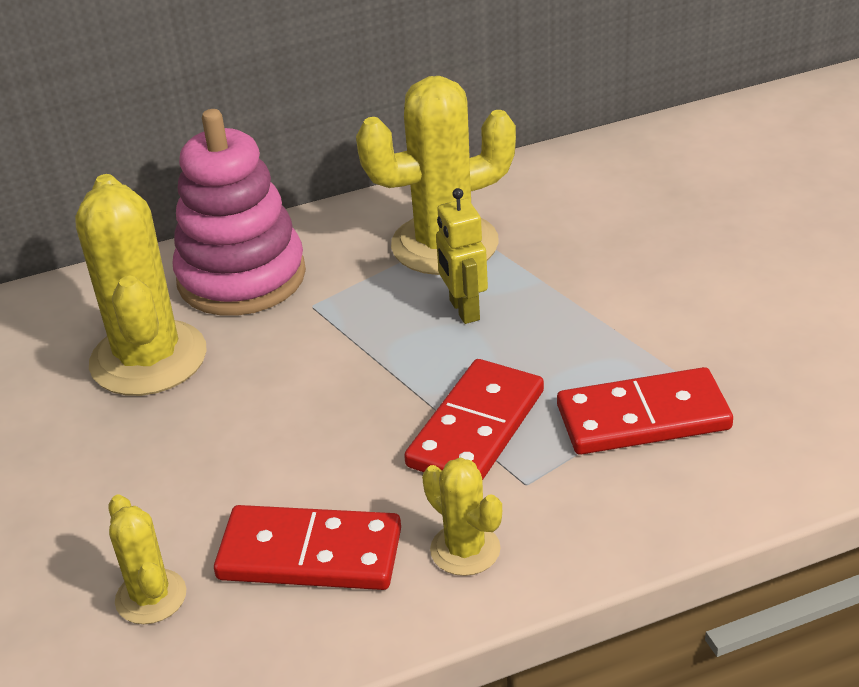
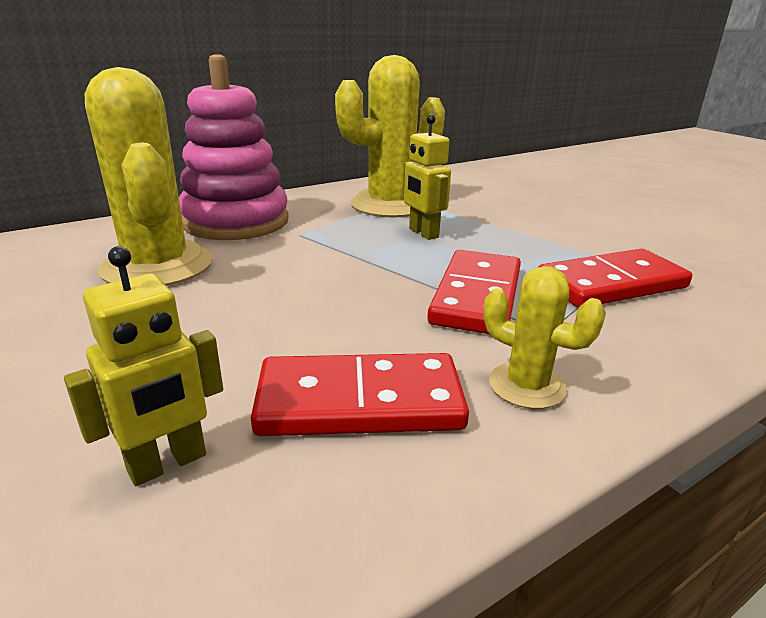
camera: 15 degrees left, 10 degrees down
(151, 597) = (168, 464): yellow cactus -> yellow robot

